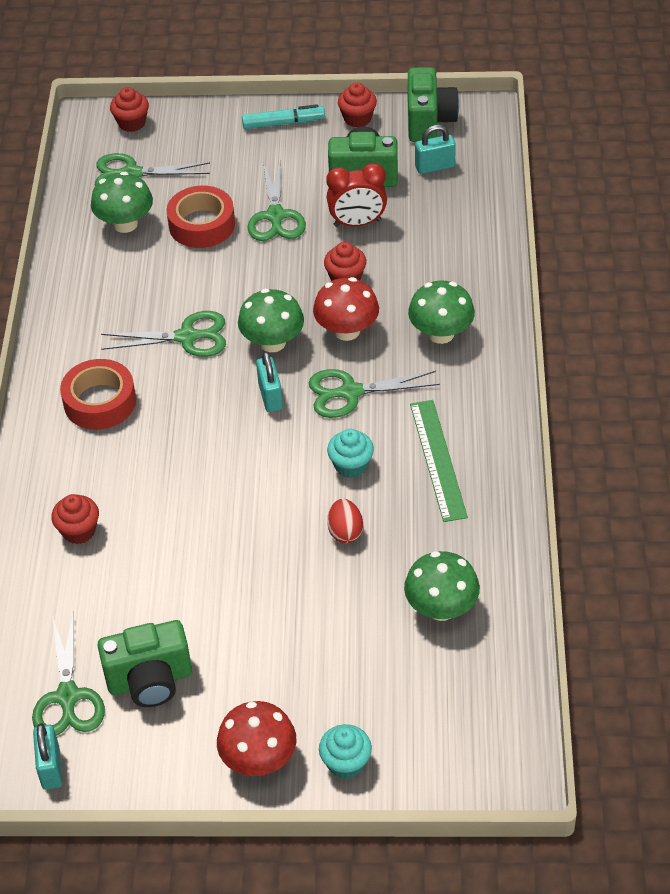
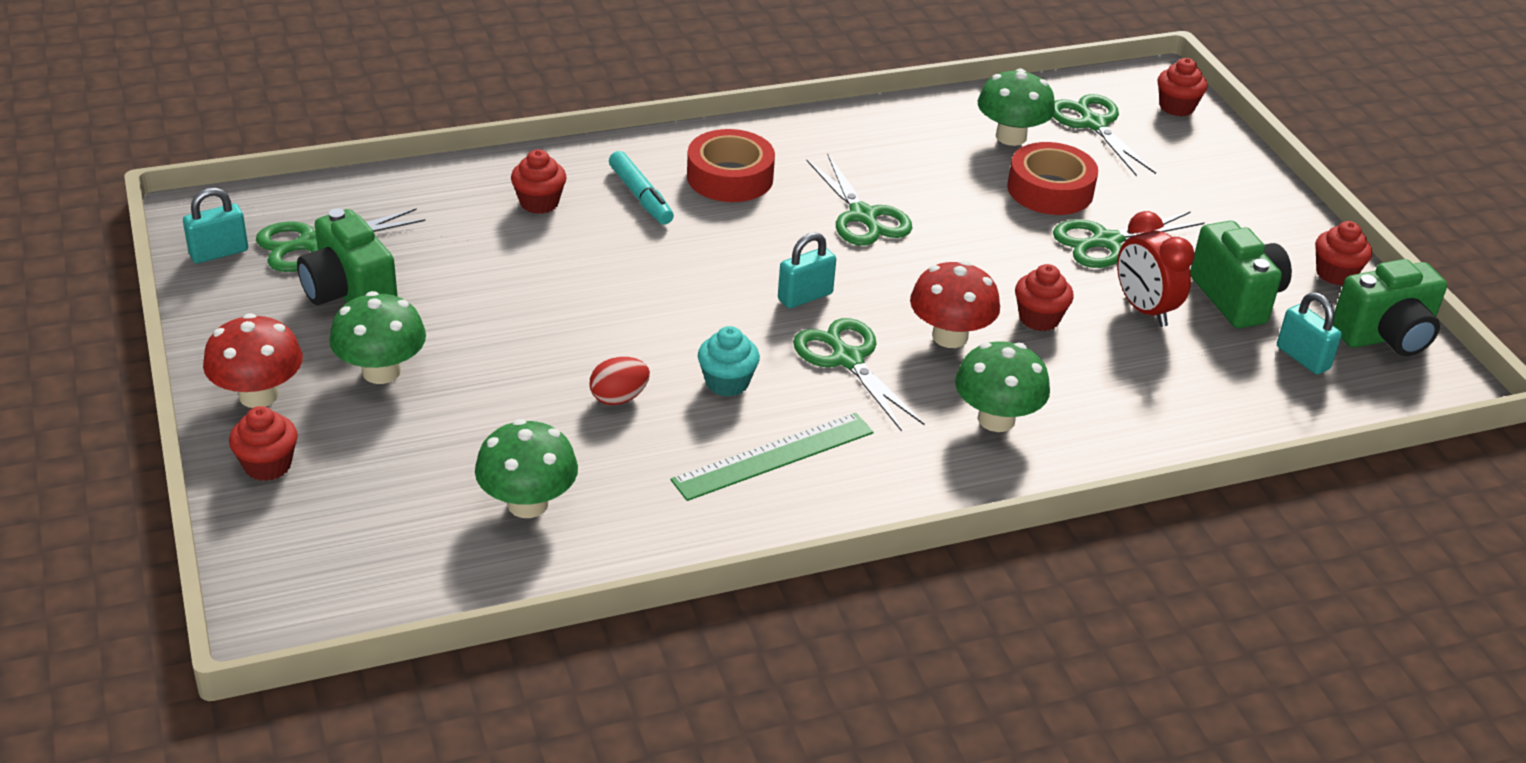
camera: 65 degrees right, 10 degrees down
(272, 342) = (893, 281): green mushroom -> green mushroom (381, 371)
(283, 123) = (1274, 216): turquoise marker -> turquoise marker (640, 196)
(346, 763) = (267, 465): turquoise cupcake -> red cupcake

